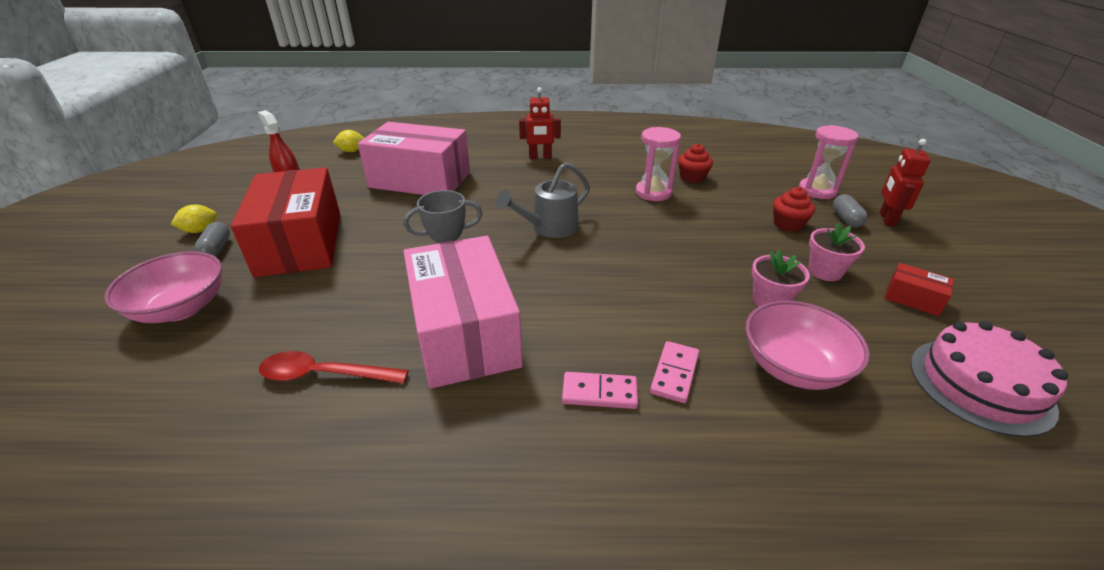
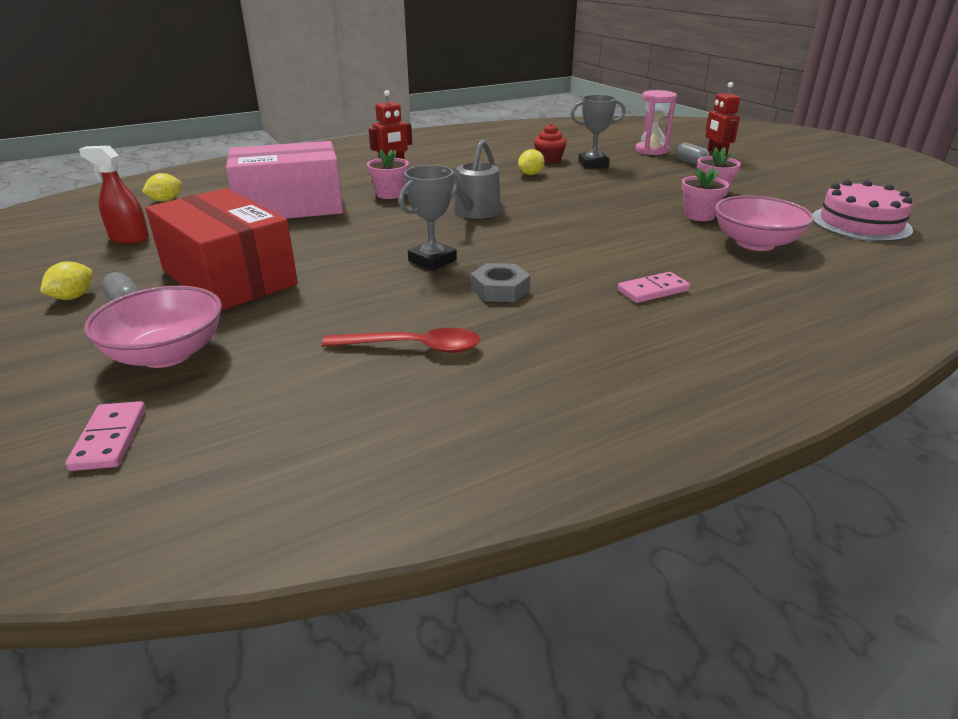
camera: 30 degrees left, 5 degrees down
(324, 375) = (413, 347): red spoon -> red spoon turned 150 degrees counterclockwise
(464, 333) = (500, 289): pink box -> grey nut
(506, 186) = (390, 194): none -> pink flower pot
(653, 192) = (530, 174): pink hourglass -> yellow lemon
(674, 373) = (688, 267): pink domino -> pink domino (109, 439)
(730, 195) = (593, 164): none -> grey trophy
(788, 224) = (656, 173): red cupcake -> none
(913, 299) = (780, 194): red box -> none

